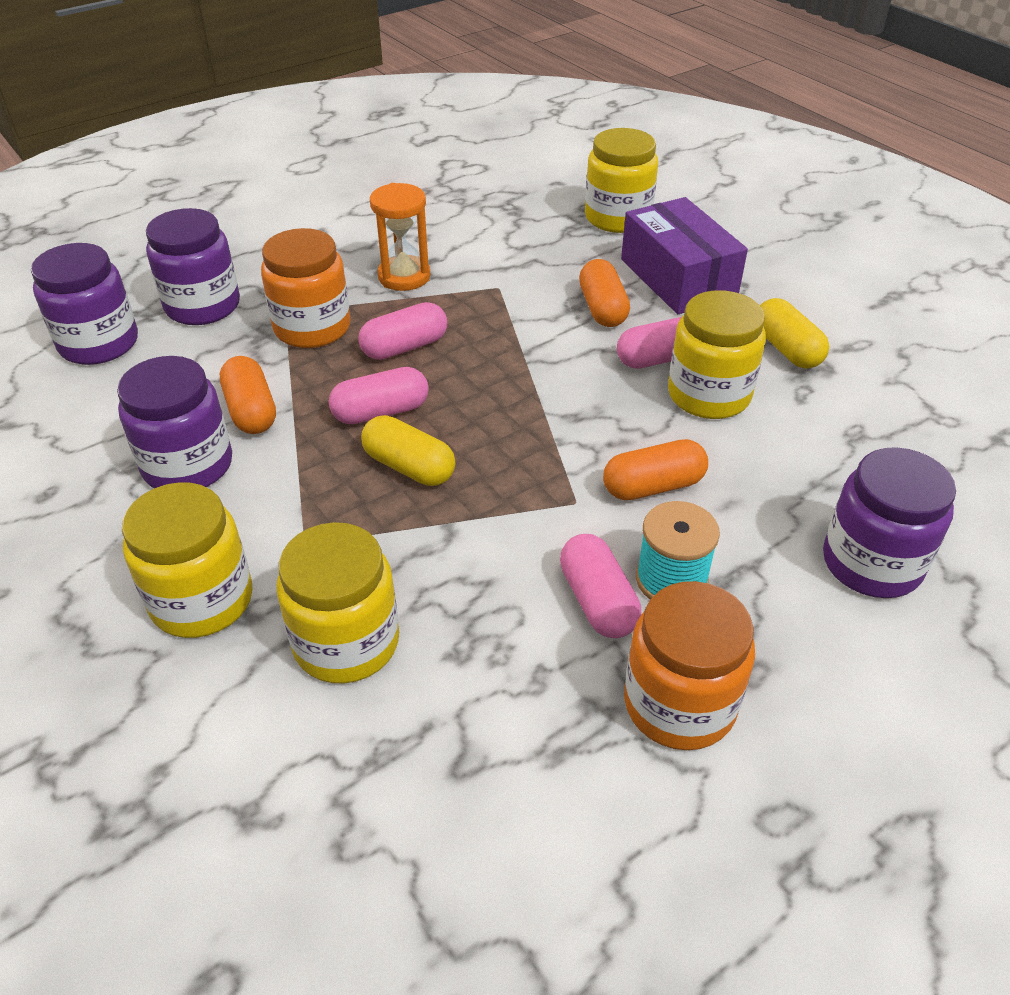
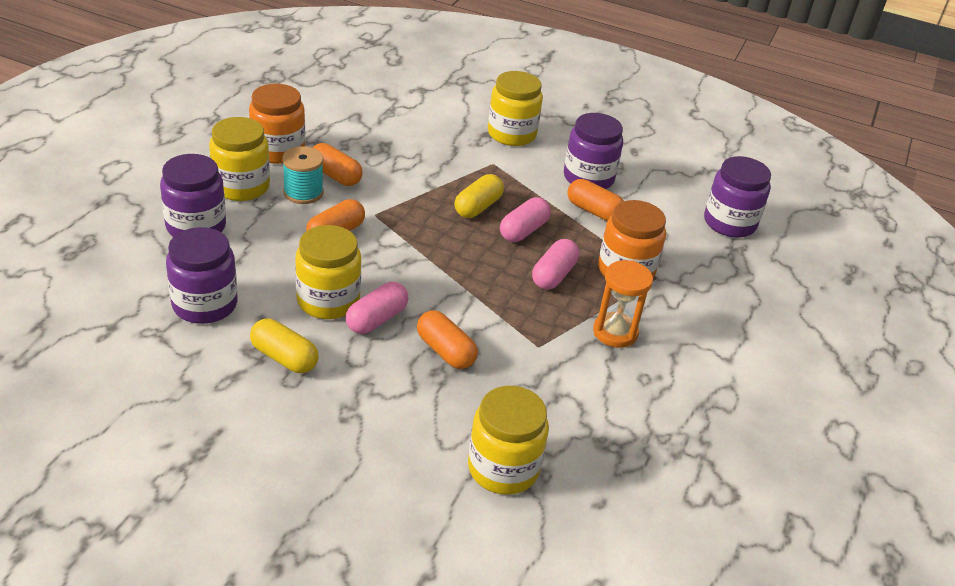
camera: 145 degrees right, 5 degrees down
(203, 306) = (711, 265): purple jar -> purple jar (205, 304)
(346, 642) = (436, 136): yellow jar -> yellow jar (241, 186)
(409, 467) = (478, 207): yellow capsule -> yellow capsule turned 60 degrees counterclockwise
(597, 601) = (335, 176): pink capsule -> orange capsule
(678, 278) = (404, 405): purple box -> none

